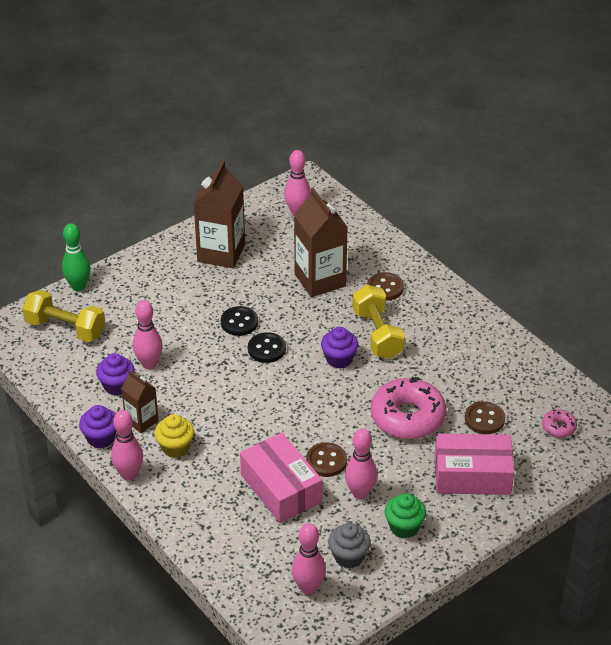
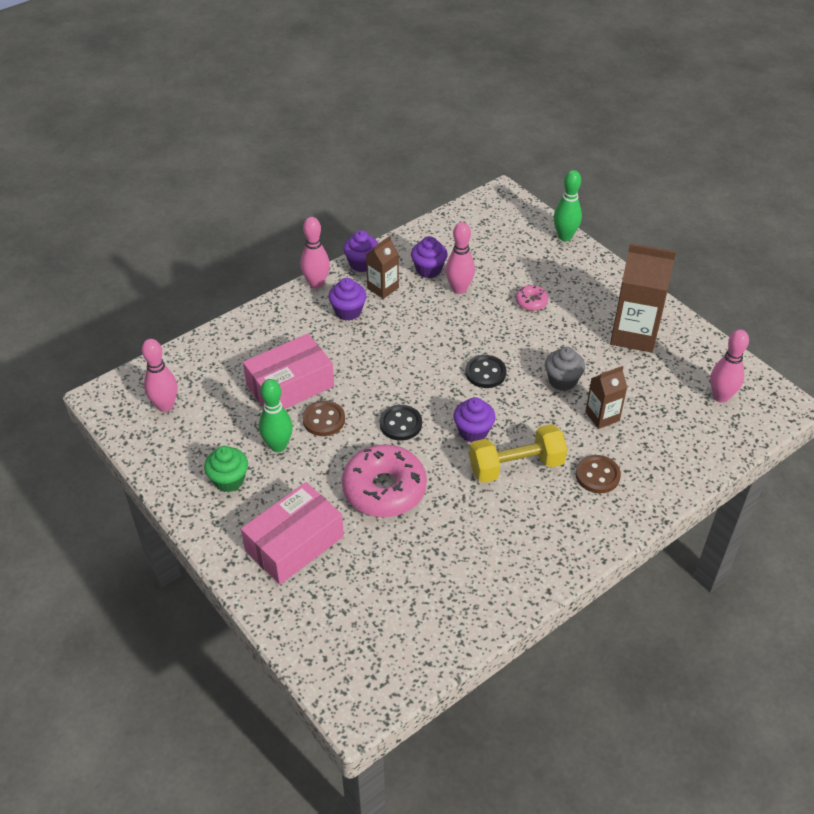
camera: 90 degrees right, 5 degrees up
(65, 329) = (504, 232): yellow dumbbell -> none
(175, 447) = (348, 311): yellow cupcake -> purple cupcake
(239, 322) = (524, 351): black button -> black button (400, 424)
(320, 280) = (602, 416): brown carton -> brown carton, size x0.56
(349, 556) = (197, 435): grey cupcake -> grey cupcake (562, 381)
(360, 493) = (278, 446): pink bowling pin -> green bowling pin
(472, 475) = (294, 543): pink box -> pink box turned 45 degrees clockwise
(484, 419) = (380, 561): brown button -> none
(558, 427) = (365, 637): pink donut -> pink donut (531, 302)

